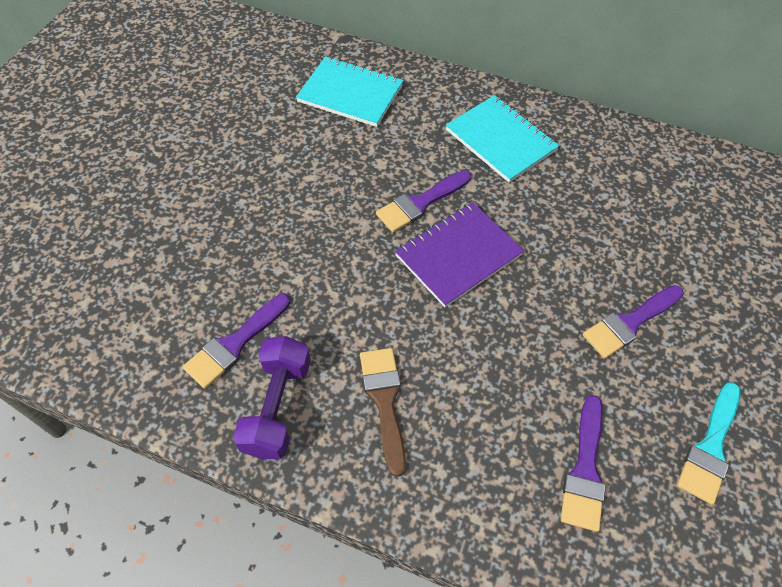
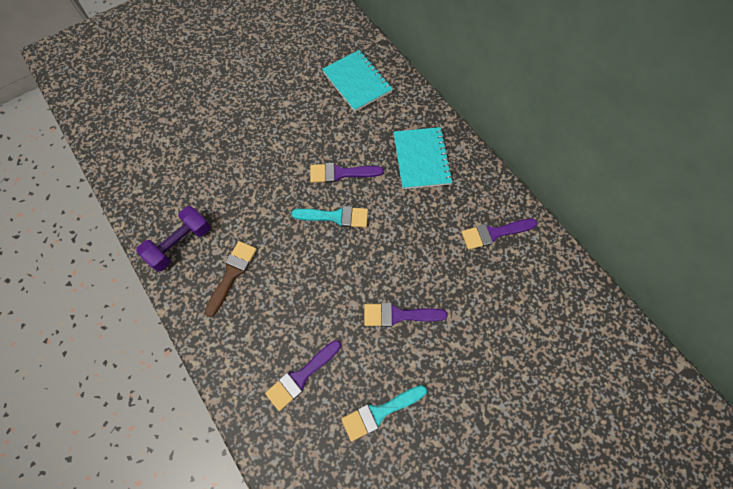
camera: 35 degrees right, 10 degrees up
(235, 344) = (185, 198): purple brush -> purple brush (494, 233)
(458, 255) = (336, 217): purple notebook -> turquoise brush

